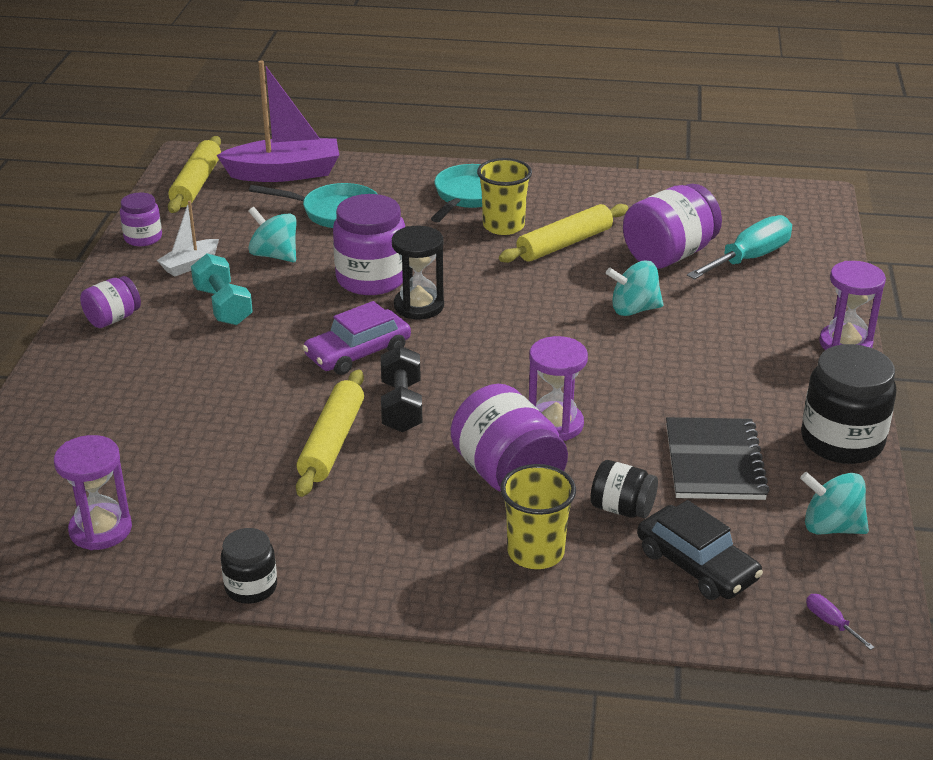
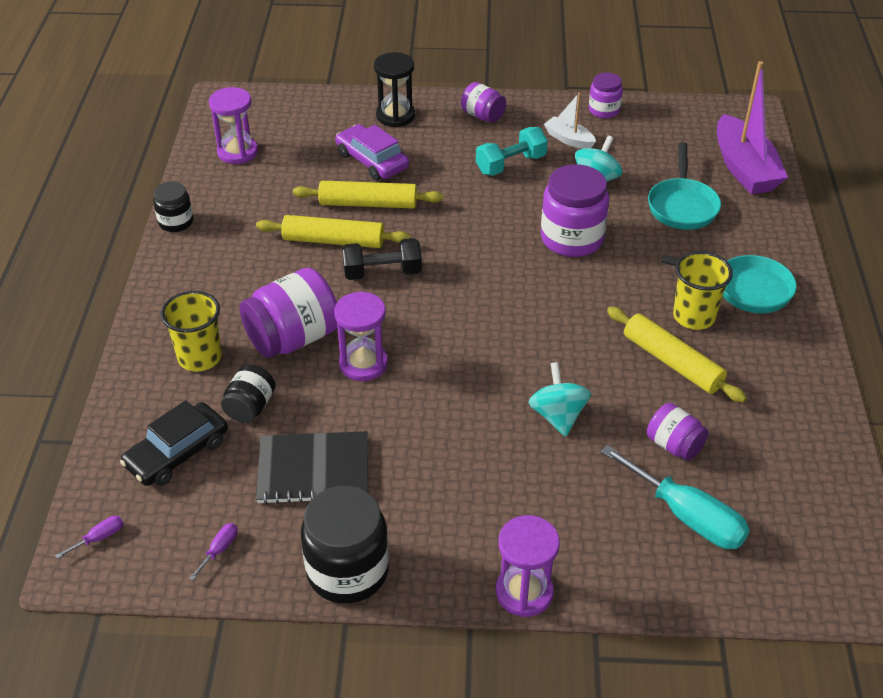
camera: 85 degrees right, 10 degrees up
(197, 184) = (704, 123): yellow rolling pin -> yellow rolling pin (368, 204)
(358, 353) = (455, 242): purple car -> purple car (372, 161)
(419, 306) = (533, 270): black hourglass -> black hourglass (395, 116)
(669, 255) = (674, 445): purple jar -> purple jar, size x0.56
(831, 527) = (219, 549): turquoise spinning top -> purple screwdriver

